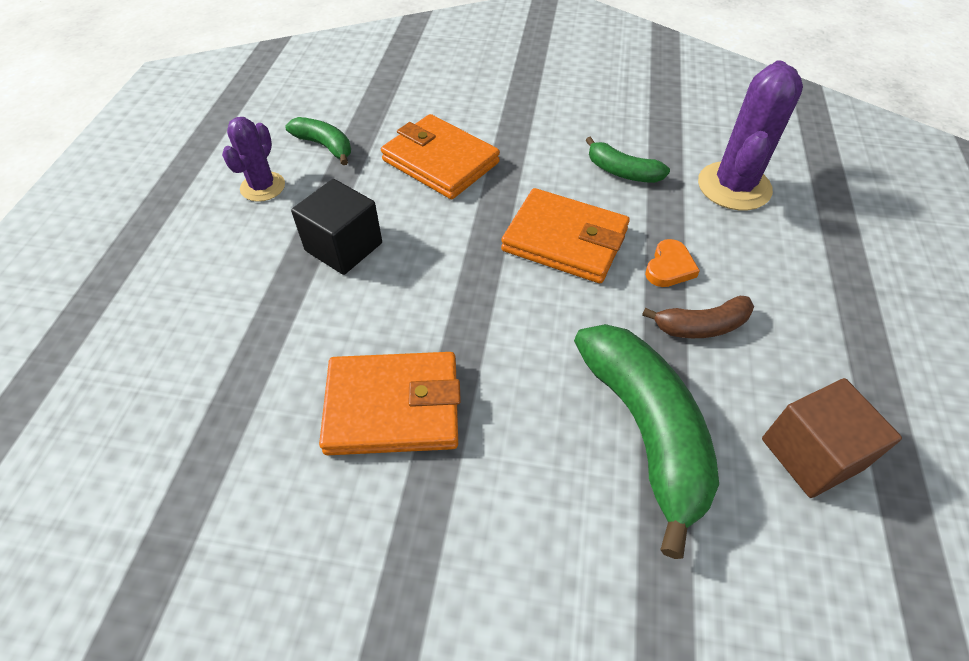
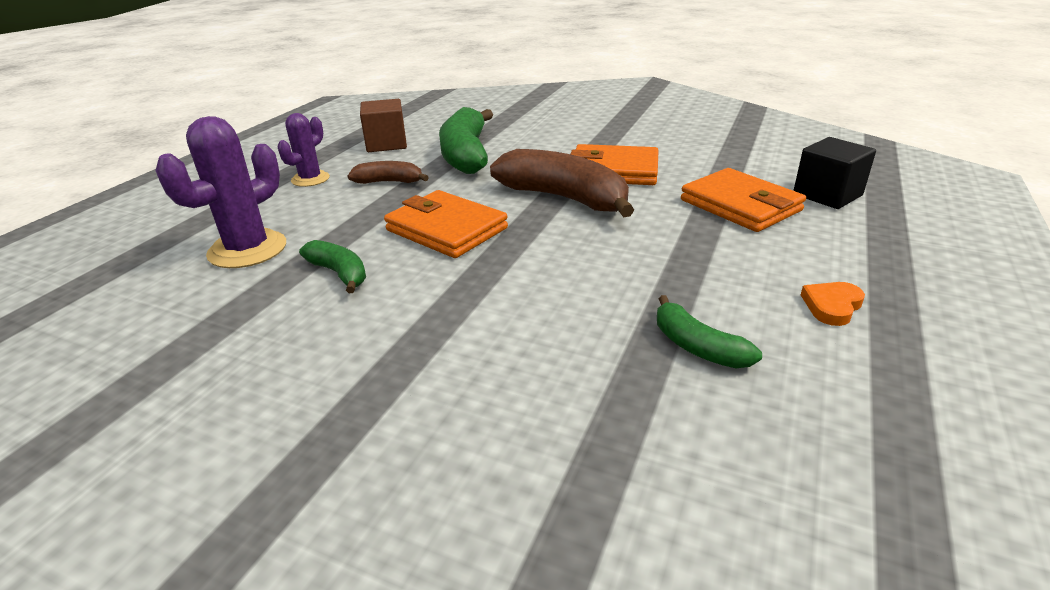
camera: 165 degrees left, 20 degrees down
(263, 187) = (766, 305): purple cactus -> purple cactus (310, 179)
(344, 247) = (656, 244): black cube -> black cube (827, 195)
(440, 161) = (539, 308): orange wallet -> orange wallet (740, 205)
(452, 319) = (565, 198): none -> brown banana
(669, 267) = (376, 207): orange heart -> orange heart (832, 306)

